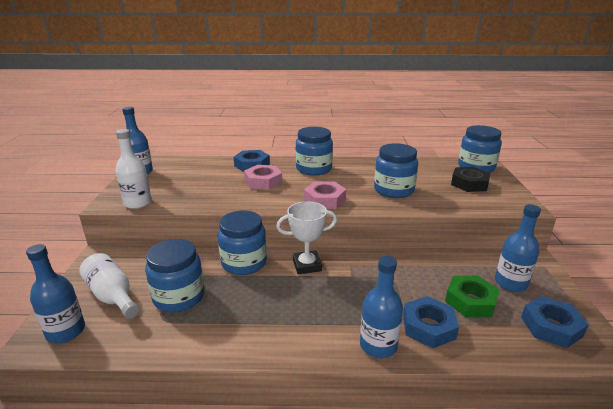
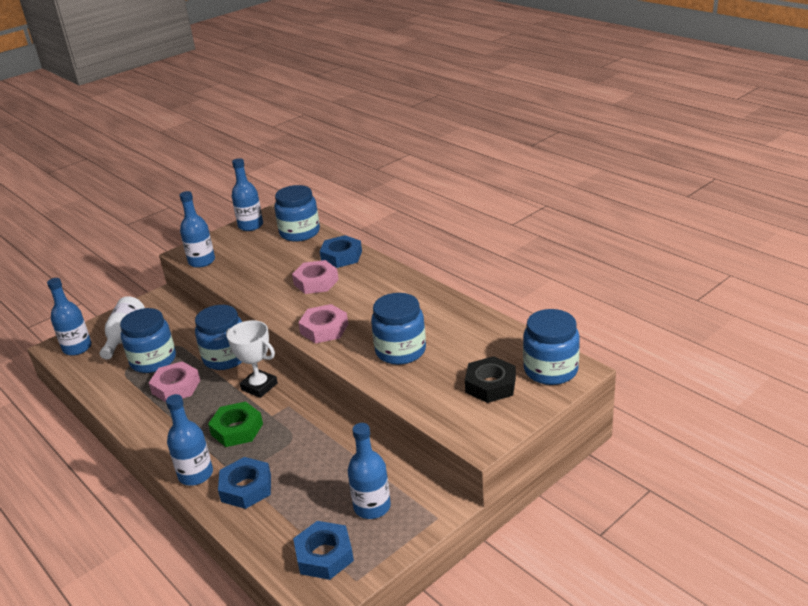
camera: 50 degrees right, 5 degrees up
(138, 203) = (201, 261): white bottle -> blue bottle
(238, 302) = (176, 387): none -> pink nut
(314, 169) = (383, 287): blue jar -> blue jar (300, 232)
(470, 301) = (310, 494): green nut -> green nut (237, 429)

